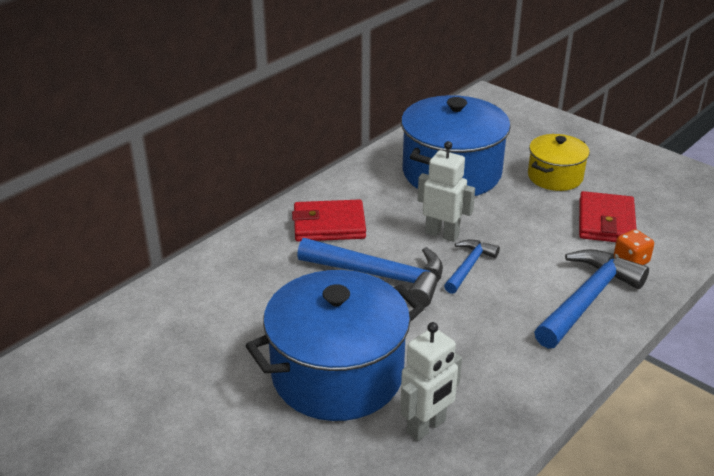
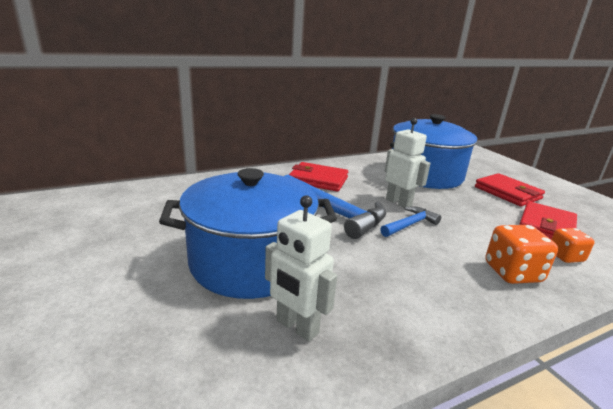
camera: 20 degrees right, 10 degrees down
(426, 427) = (297, 327): white robot -> white robot turned 60 degrees clockwise
(555, 177) = (507, 193): yellow pot -> red wallet
(587, 300) = (512, 273): blue hammer -> orange dice

